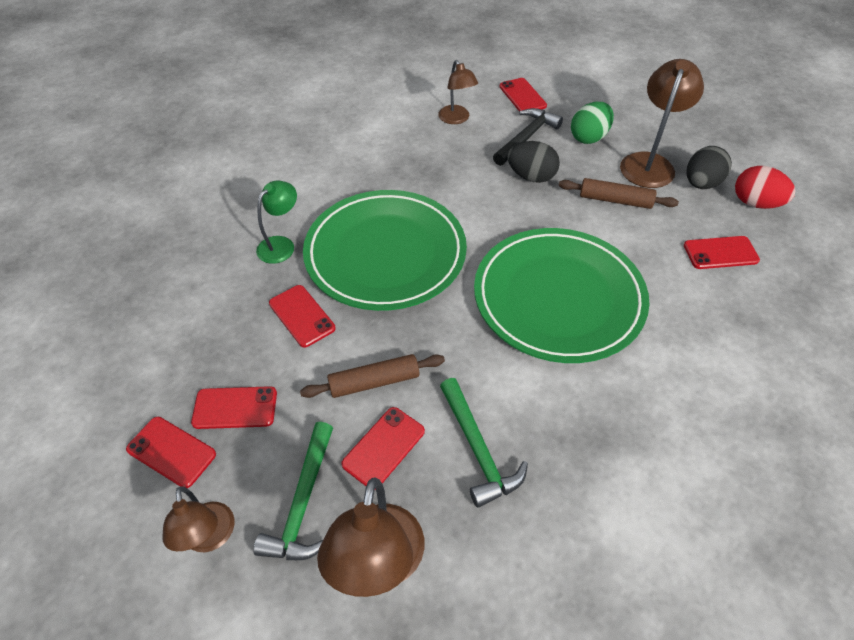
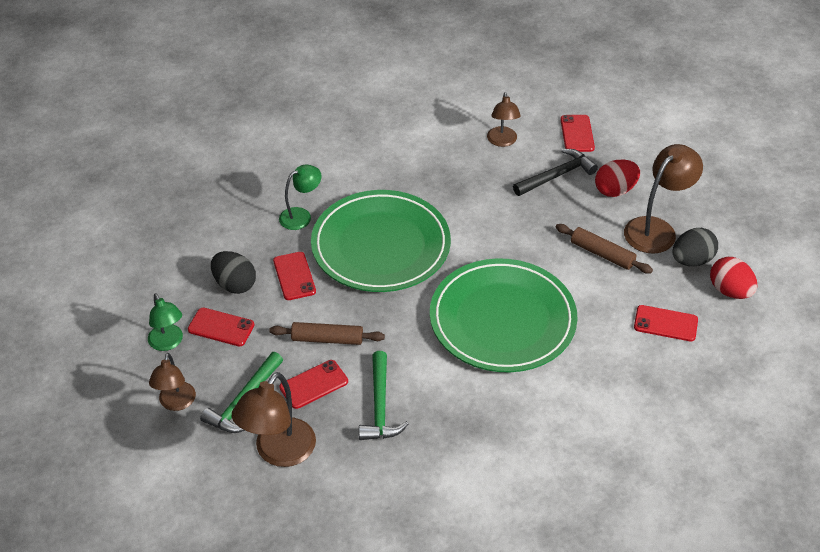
camera: 20 degrees right, 5 degrees down
(171, 452) = (168, 343): red phone -> green lamp
(531, 177) = (539, 213): black egg -> black egg (234, 284)
(588, 137) = (615, 190): green egg -> red egg

